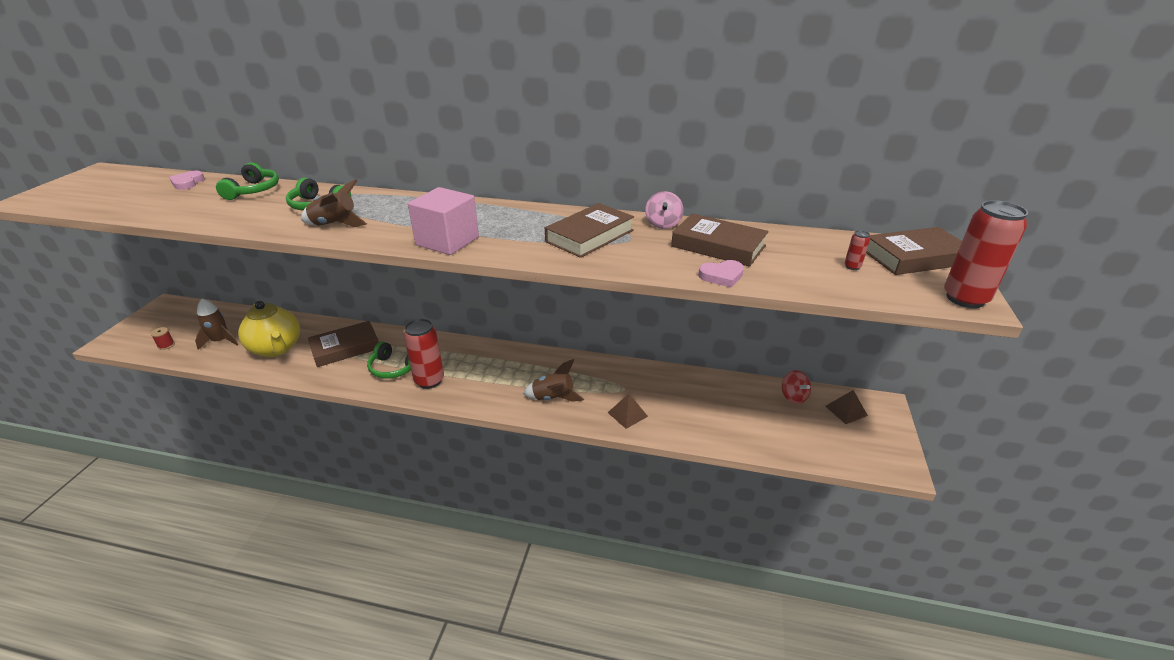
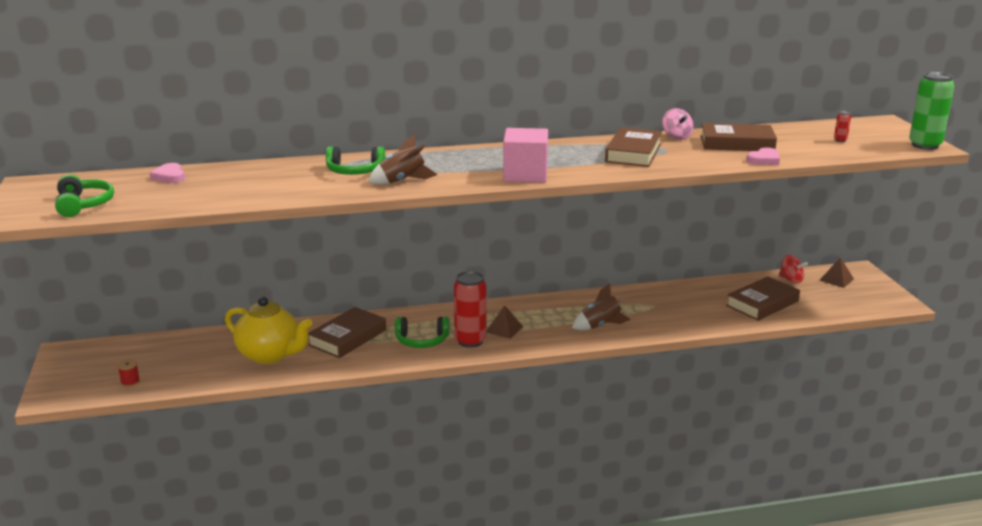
camera: 25 degrees left, 10 degrees down
(220, 341) = (193, 364): brown rocket -> none
(253, 190) = (260, 171): green headphones -> green headphones (83, 205)
(627, 414) = (675, 321): brown pyramid -> brown pyramid (504, 329)
(915, 257) = (872, 128): brown book -> brown book (762, 303)
(965, 298) = (925, 145): red can -> green can

